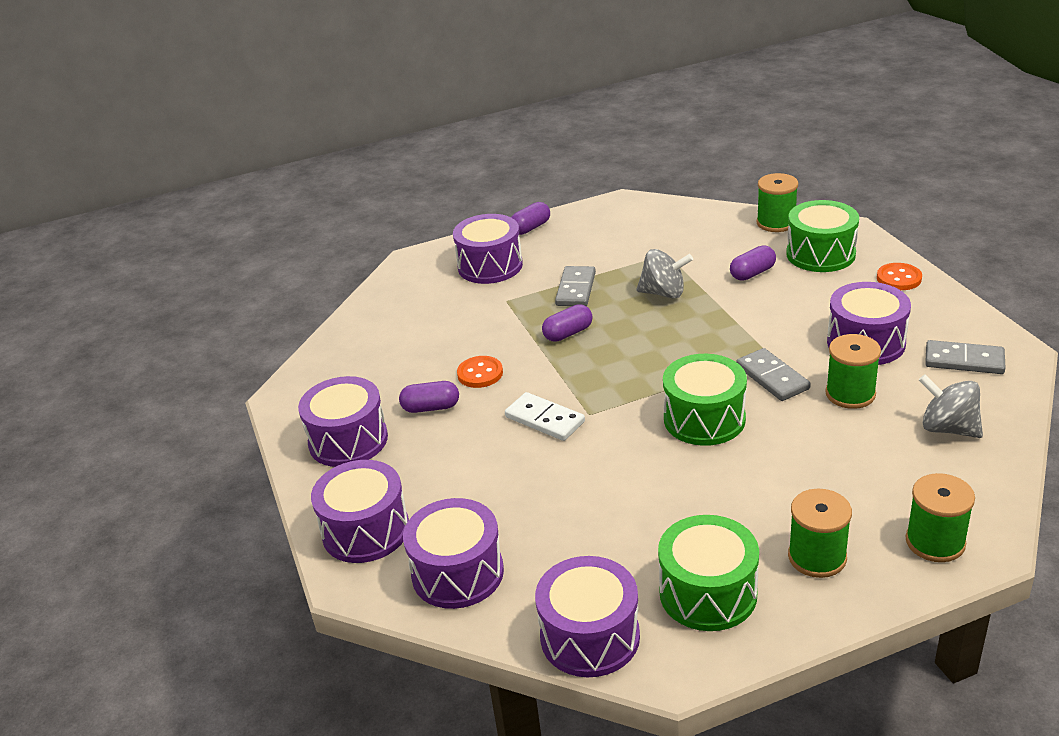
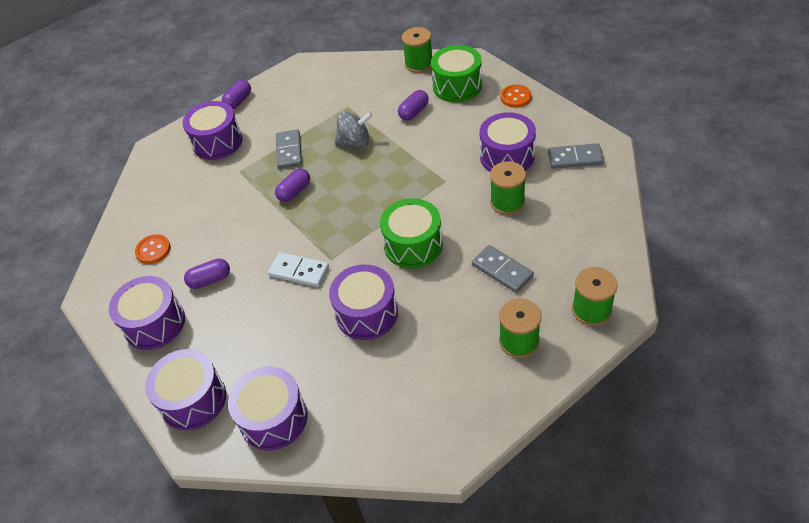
camera: 15 degrees left, 15 degrees up
(480, 373) = (238, 241): orange button -> orange button (153, 250)
(590, 636) = (383, 445): purple drum -> purple drum (367, 313)
(708, 593) = (454, 389): green drum -> none
(772, 377) = (451, 200): grey domino -> grey domino (502, 270)
(948, 428) = (578, 216): grey spinning top -> none

